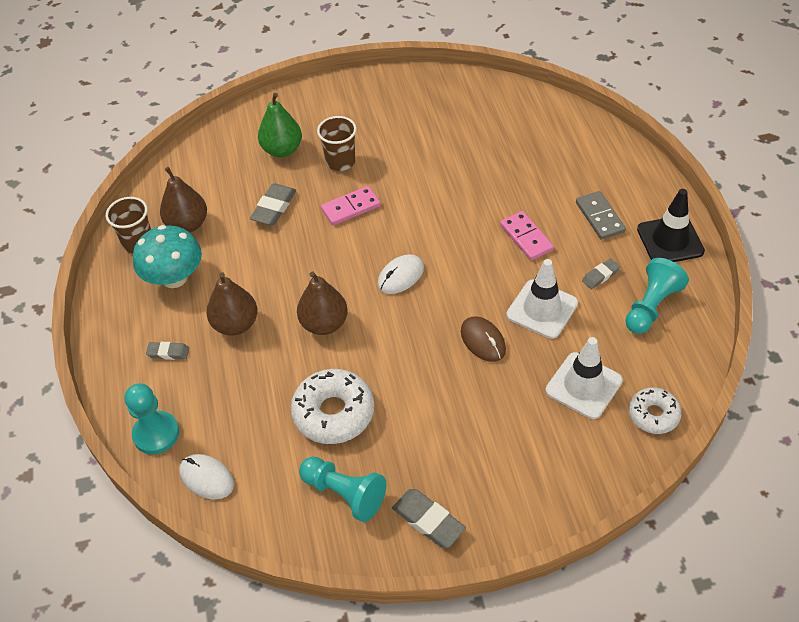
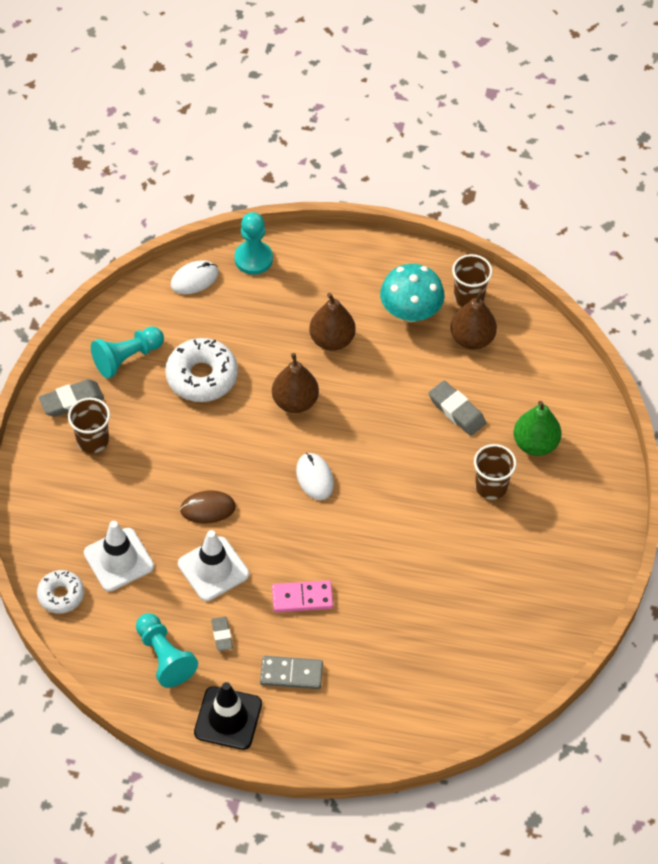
camera: 110 degrees right, 5 degrees up
(168, 352) = (329, 286): grey eraser -> none
(351, 208) = (422, 471): pink domino -> none
(466, 475) = (92, 440): none -> brown cup

